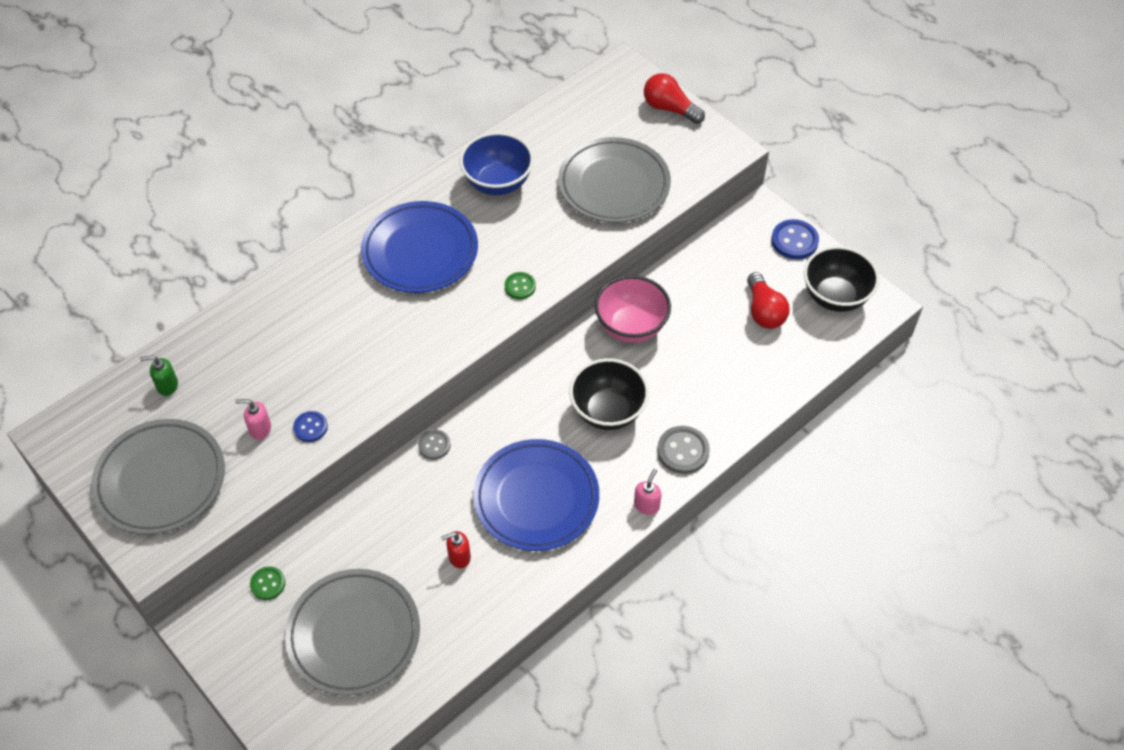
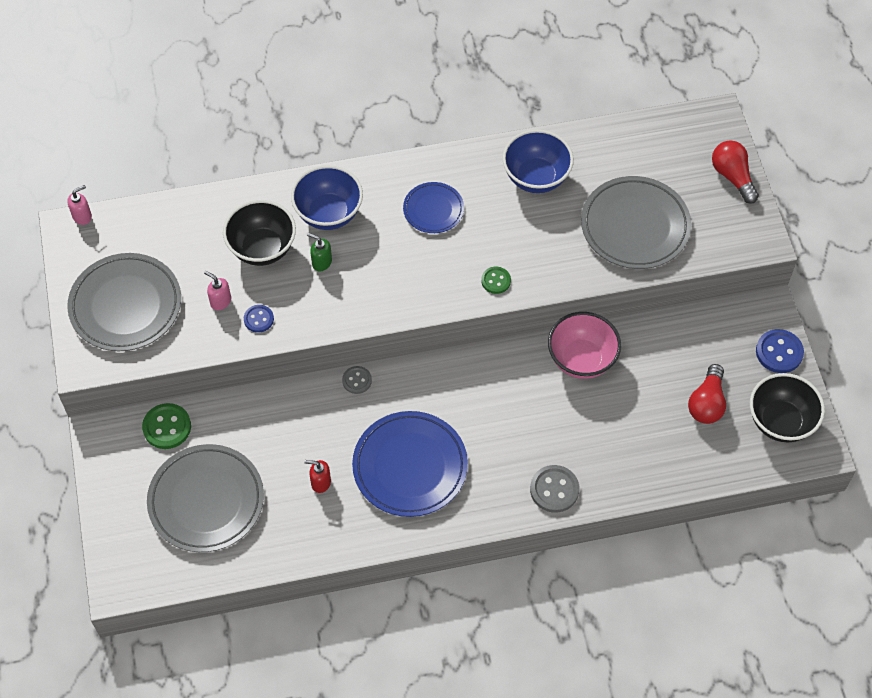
camera: 30 degrees right, 5 degrees up
(167, 385) = (172, 230): green soap dispenser -> green soap dispenser (321, 262)
(268, 584) = (167, 427): green button -> green button, size x1.60
(320, 299) = (328, 214): none -> blue bowl
(420, 251) = (433, 210): blue plate -> blue plate, size x0.56
(608, 411) = (514, 423): black bowl -> black bowl (262, 248)
(646, 505) = (494, 519): pink soap dispenser -> pink soap dispenser (82, 216)

